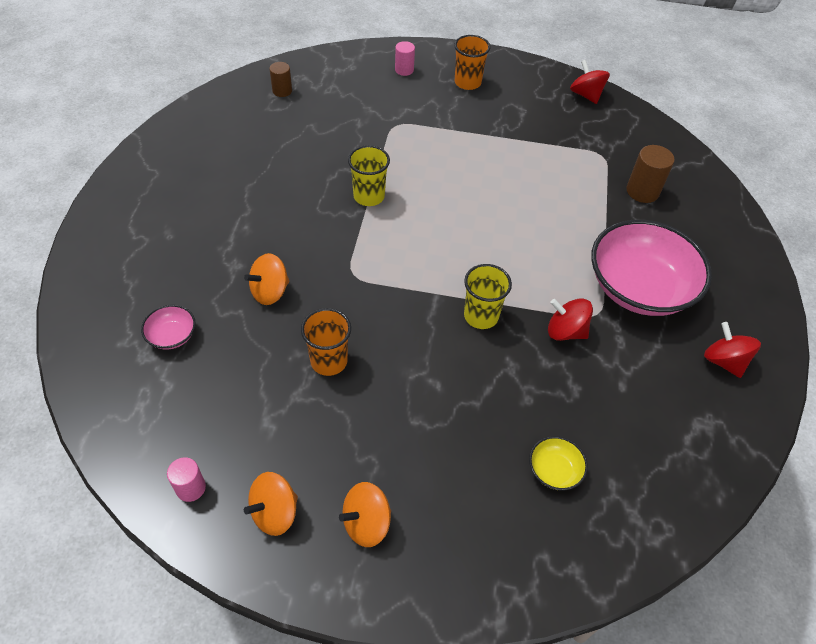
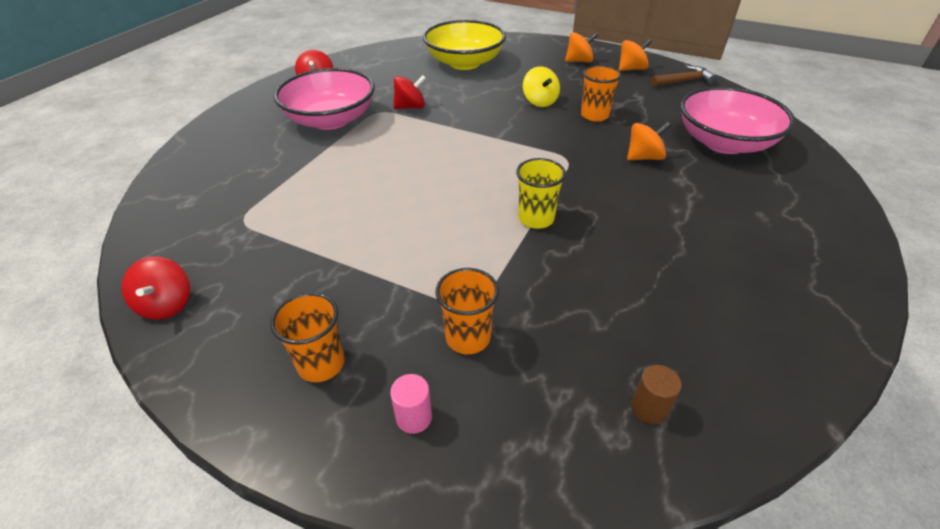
camera: 160 degrees left, 10 degrees down
(172, 336) = (724, 143): pink bowl -> pink bowl, size x2.38
(191, 488) = (684, 81): pink cylinder -> brown hammer
(391, 107) = (468, 337): none -> orange cup
(406, 379) = (540, 101): none -> yellow spinning top
(481, 316) = (468, 122): yellow cup -> none
(554, 470) = (464, 63): yellow bowl -> yellow bowl, size x2.38
(565, 331) = (410, 107): red spinning top -> red spinning top turned 60 degrees counterclockwise
(642, 191) = (244, 180): brown cylinder -> none

